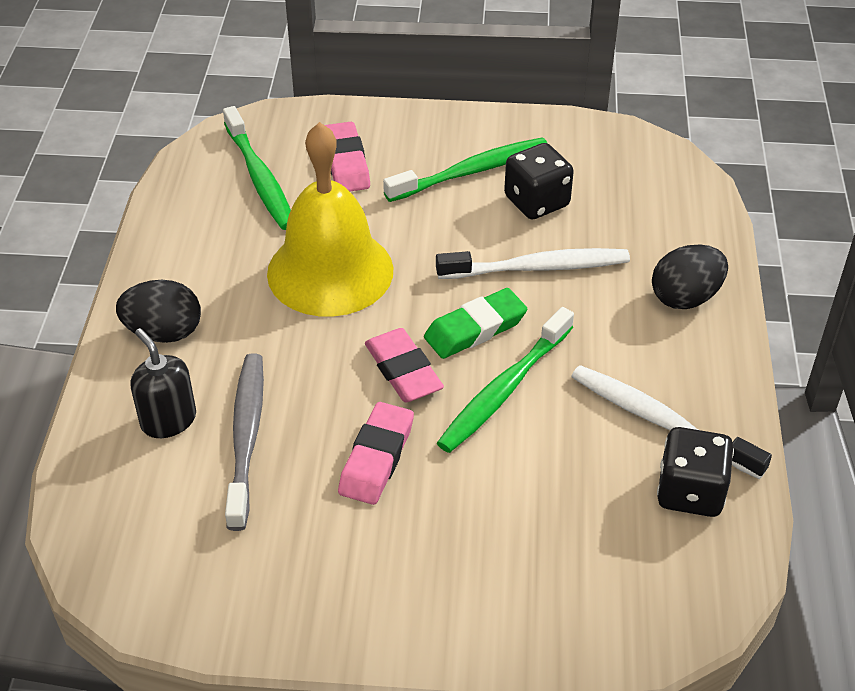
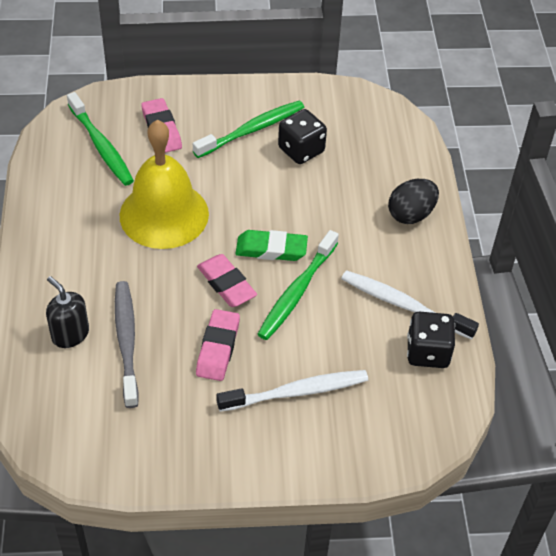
camera: 10 degrees left, 5 degrees up
(164, 332) = (54, 270): black egg -> none
(475, 329) = (271, 249): green eraser -> green eraser turned 45 degrees clockwise
(537, 267) = (308, 200): white toothbrush -> white toothbrush (296, 392)

